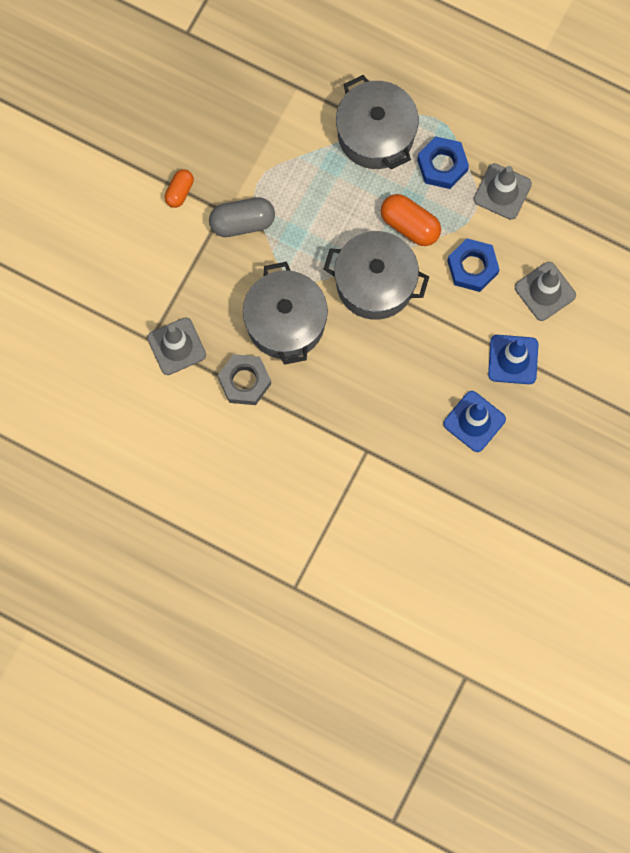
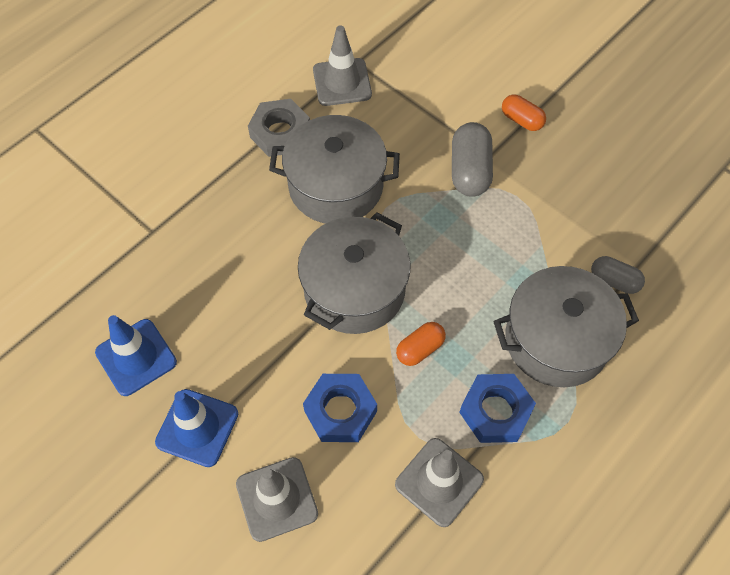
camera: 105 degrees right, 15 degrees down
(315, 101) = (614, 281): none -> grey capsule
(410, 225) = (420, 349): orange capsule -> orange capsule, size x0.62

